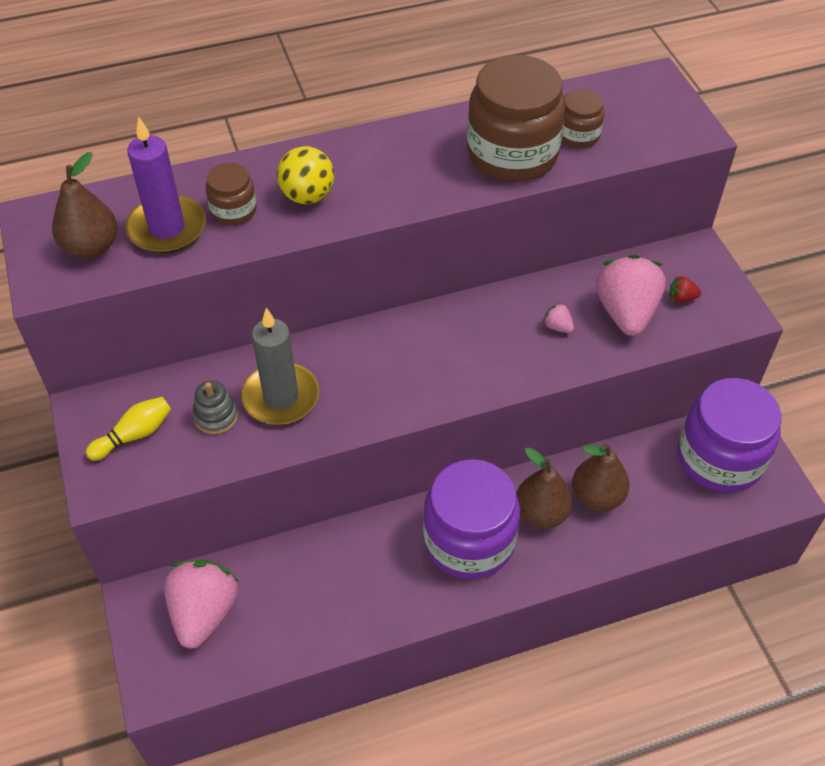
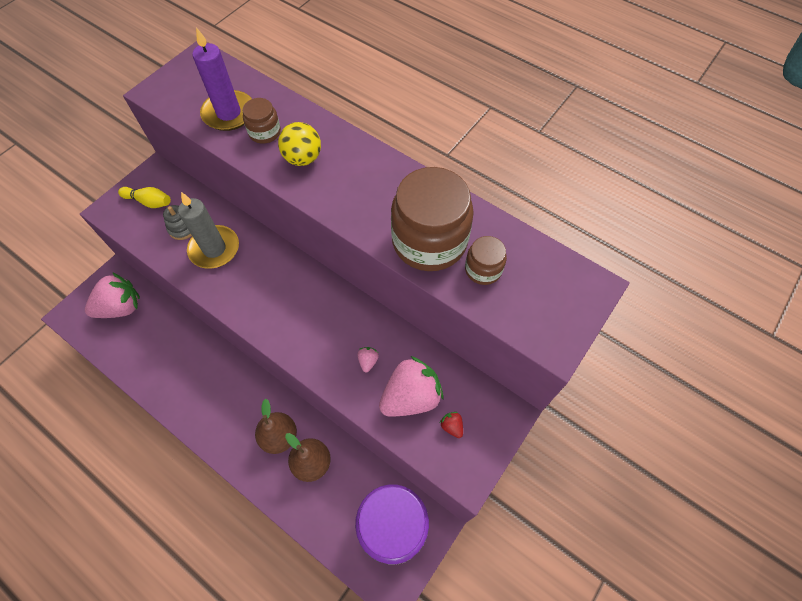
camera: 55 degrees right, 10 degrees up
(91, 247) = (192, 92): brown pear -> none
(469, 540) = (236, 407): purple jar -> none

